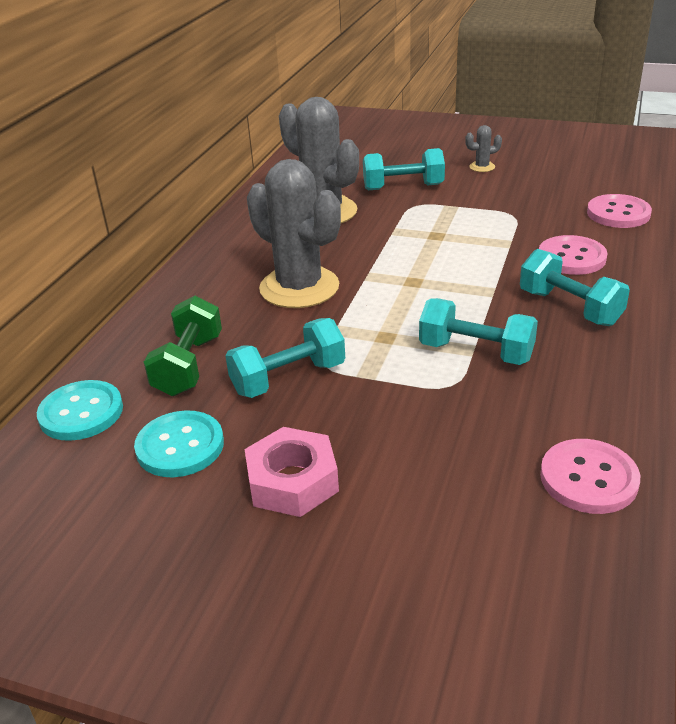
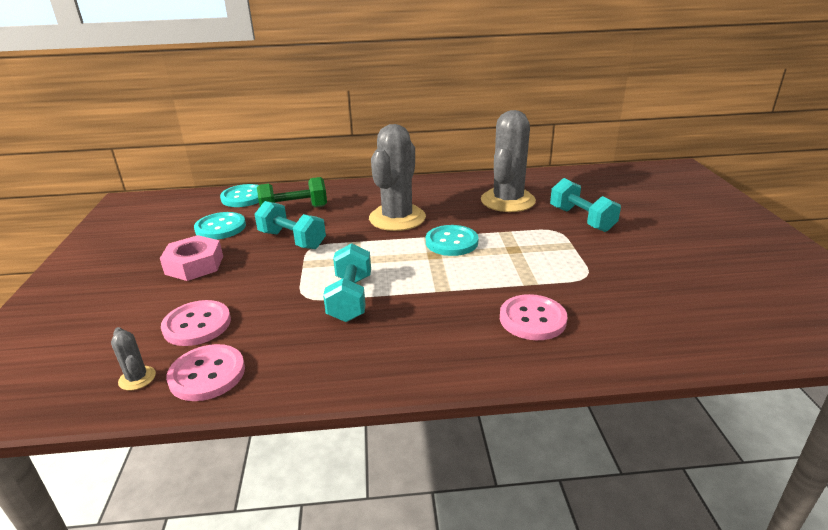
camera: 65 degrees right, 5 degrees down
(393, 265) = (451, 242): none -> turquoise button
(482, 167) = (665, 244): grey cactus -> grey cactus (137, 378)
(569, 308) = (441, 331): turquoise dumbbell -> none
(618, 213) = (655, 334): pink button -> pink button (197, 325)

